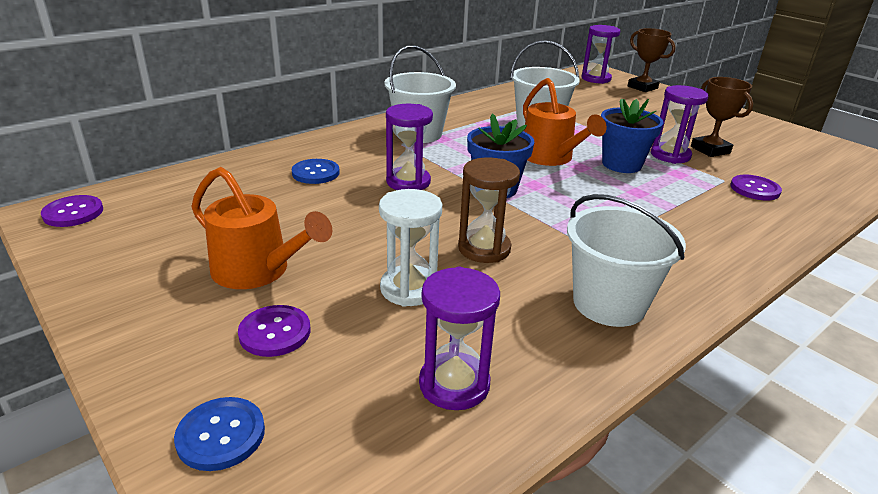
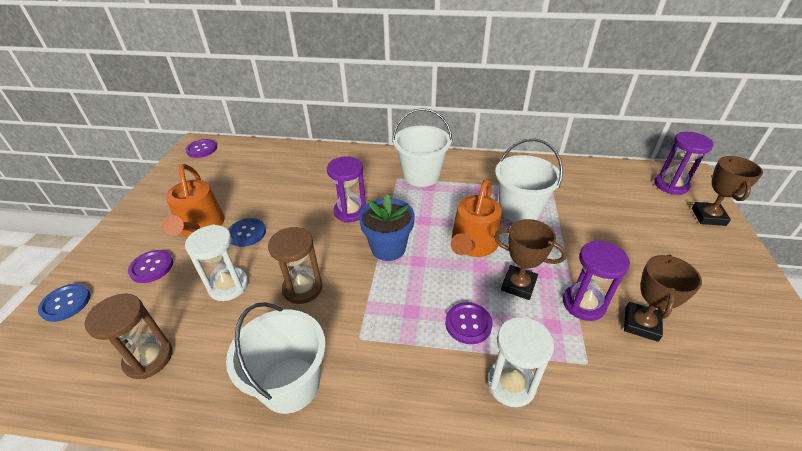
camera: 50 degrees right, 10 degrees up
(315, 173) = (319, 177): blue button -> blue button (247, 233)
(454, 384) = (148, 358): purple hourglass -> brown hourglass
(621, 164) = (518, 285): blue flower pot -> brown trophy
(715, 211) = (511, 384): none -> white hourglass
(754, 189) = (600, 394): purple button -> purple button (468, 324)

